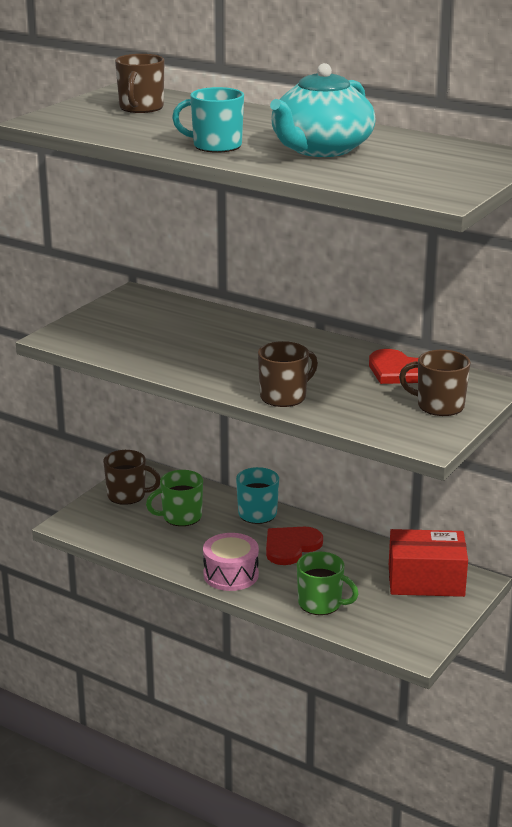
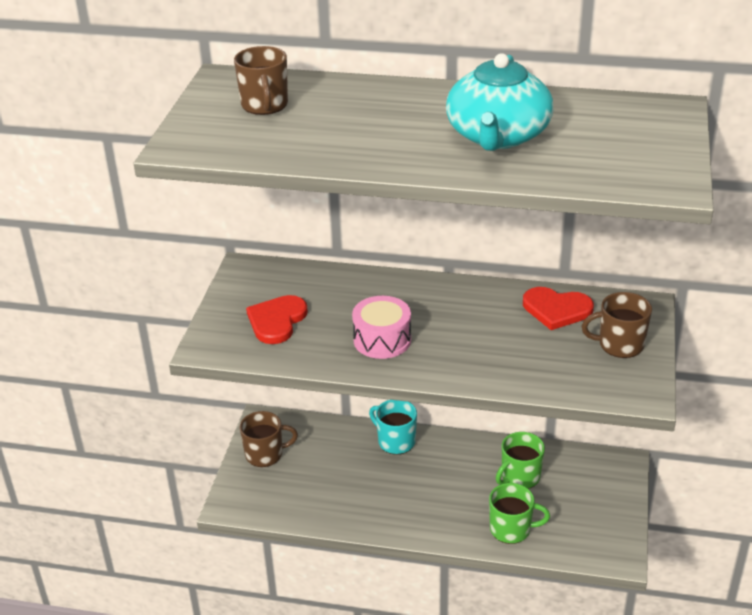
camera: 20 degrees left, 10 degrees up
(180, 517) = (329, 465): green mug -> green mug (519, 477)
(215, 146) = (393, 152): turquoise mug -> none
(231, 575) = (414, 520): pink drum -> pink drum (382, 340)
(284, 396) = (478, 370): brown mug -> none
(291, 547) = (448, 471): red heart -> red heart (277, 321)
(426, 580) = (583, 475): red box -> none

